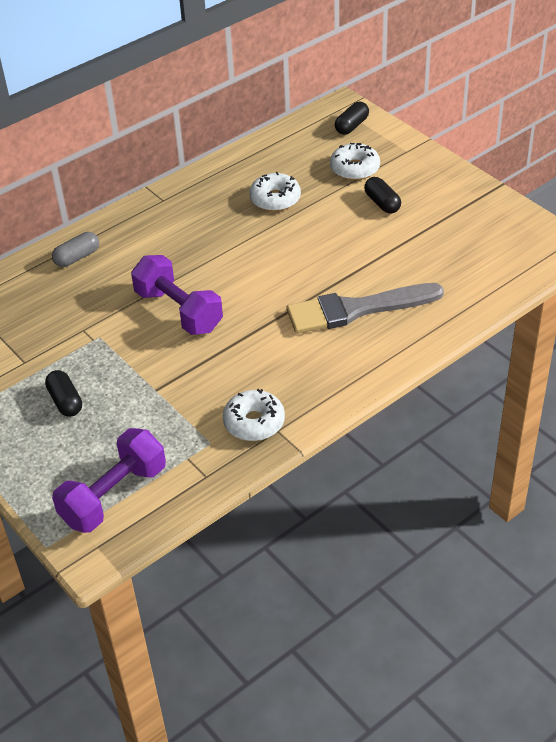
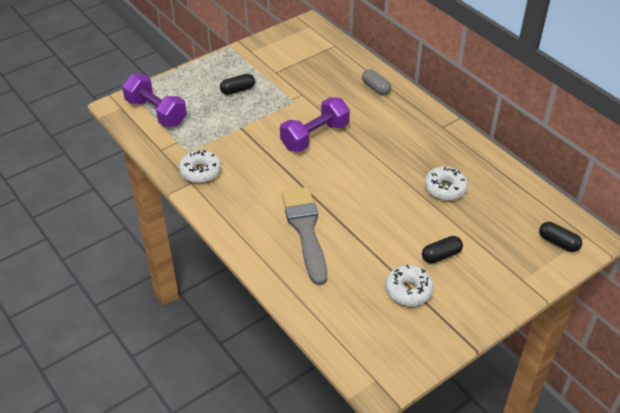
camera: 90 degrees right, 0 degrees up
(354, 169) = (491, 240): white donut -> white donut (408, 290)

